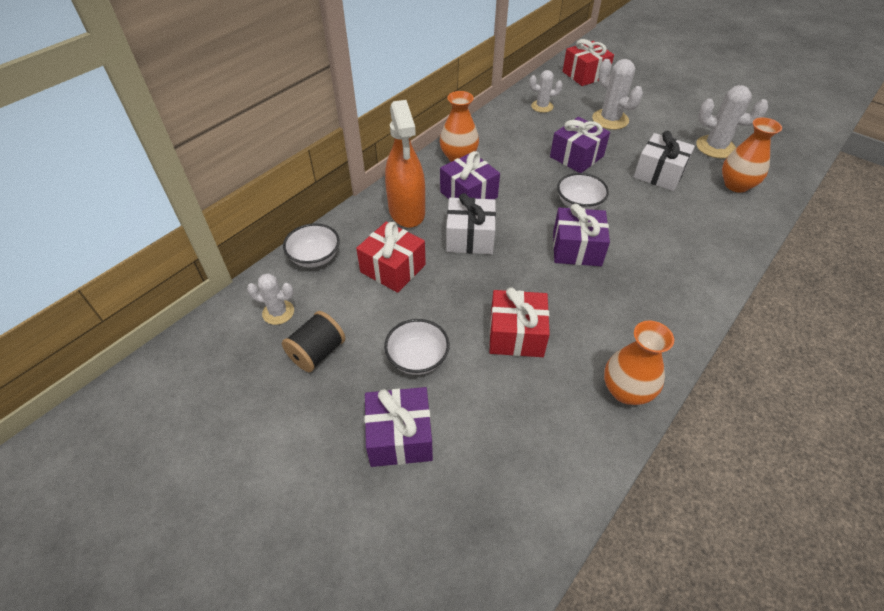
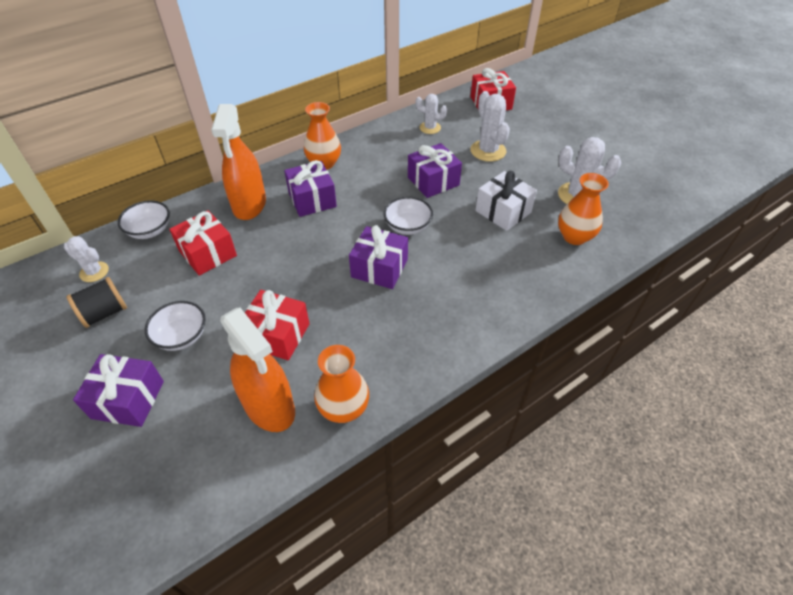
camera: 15 degrees right, 0 degrees up
(470, 237) = (290, 239): white gift -> none
(552, 407) = (269, 406): none -> orange spray bottle

